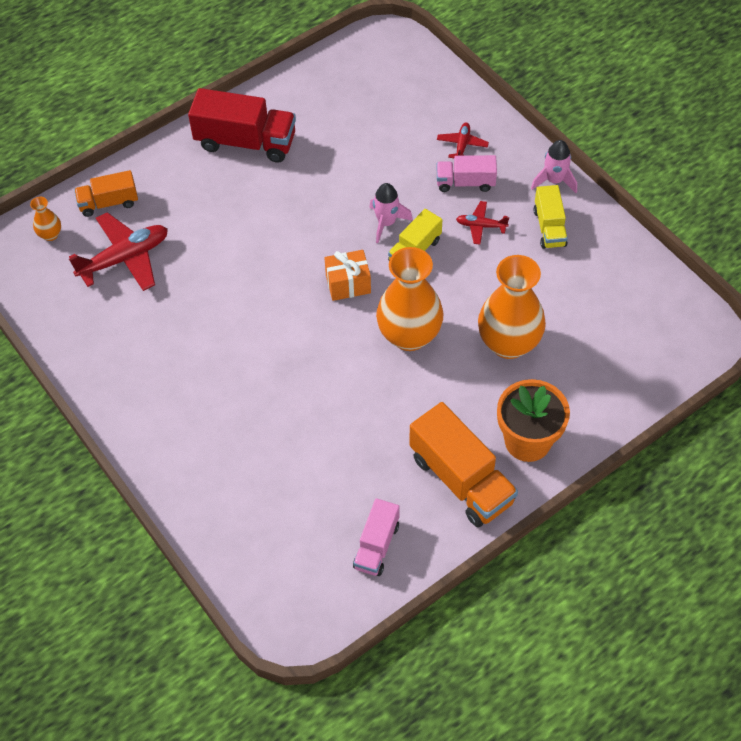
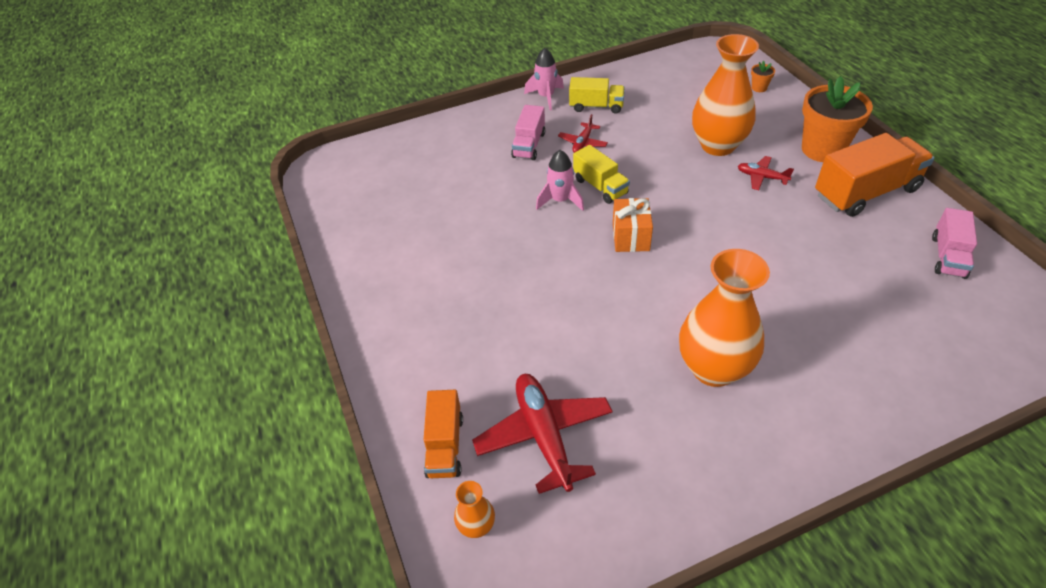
camera: 75 degrees left, 10 degrees down
(246, 142) = (406, 295): red truck -> none
(376, 546) = (948, 256): pink truck -> pink truck turned 75 degrees clockwise
(409, 335) = (701, 203): orange vase -> orange vase (713, 368)
(462, 145) = (483, 141): red plane -> red plane (762, 177)
(634, 378) = (759, 88): none -> orange flower pot

